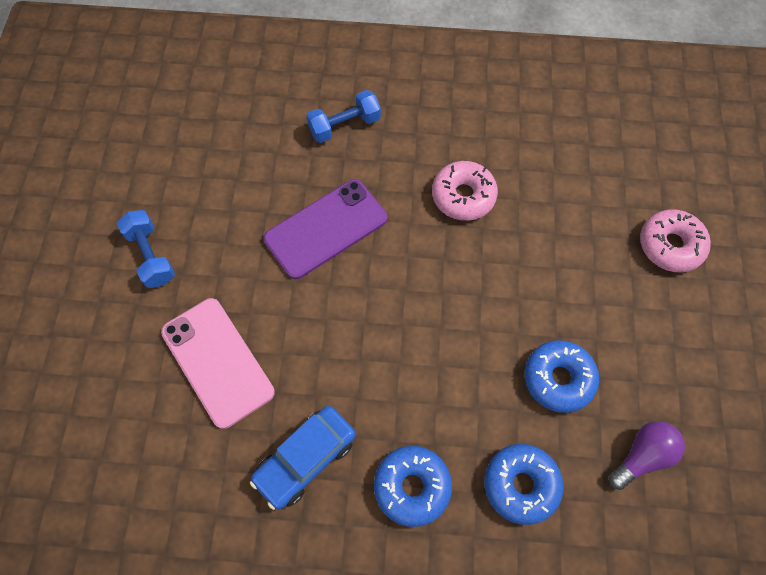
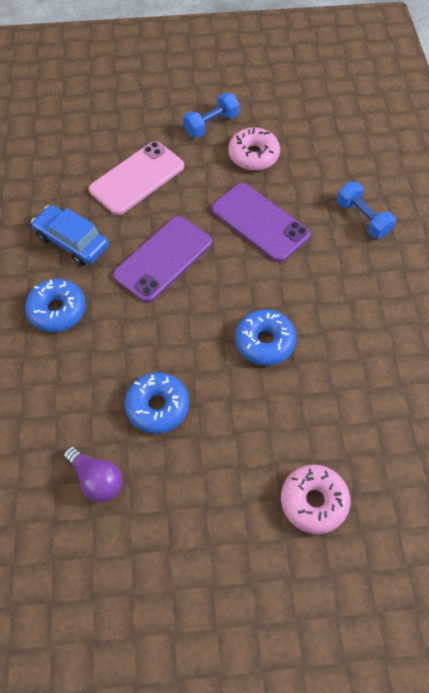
camera: 80 degrees right, 5 degrees down
(357, 346) = (163, 259): none -> purple phone
(463, 196) = (318, 315): pink donut -> pink donut (253, 155)
(521, 485) = (64, 385): blue donut -> blue donut (265, 342)

